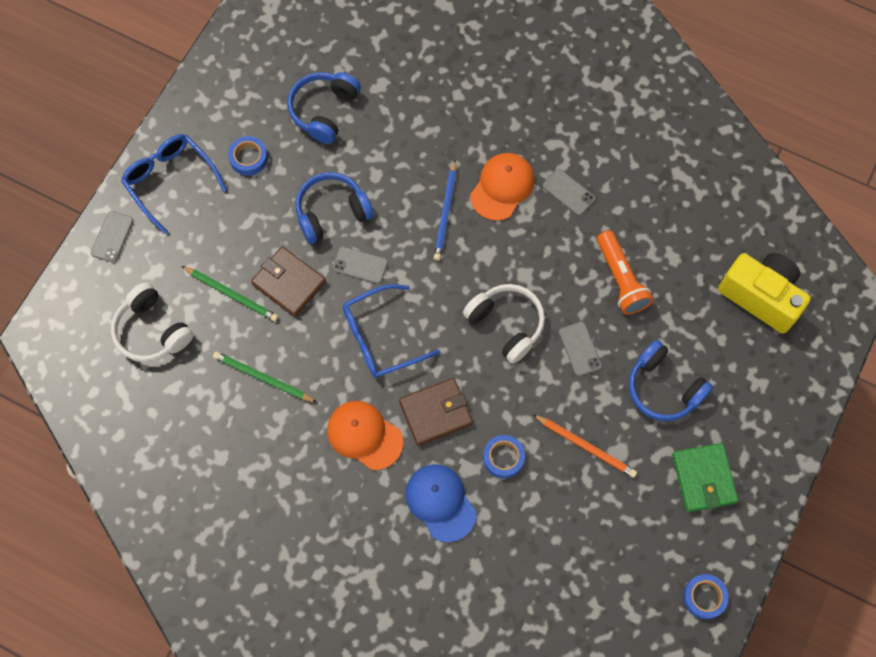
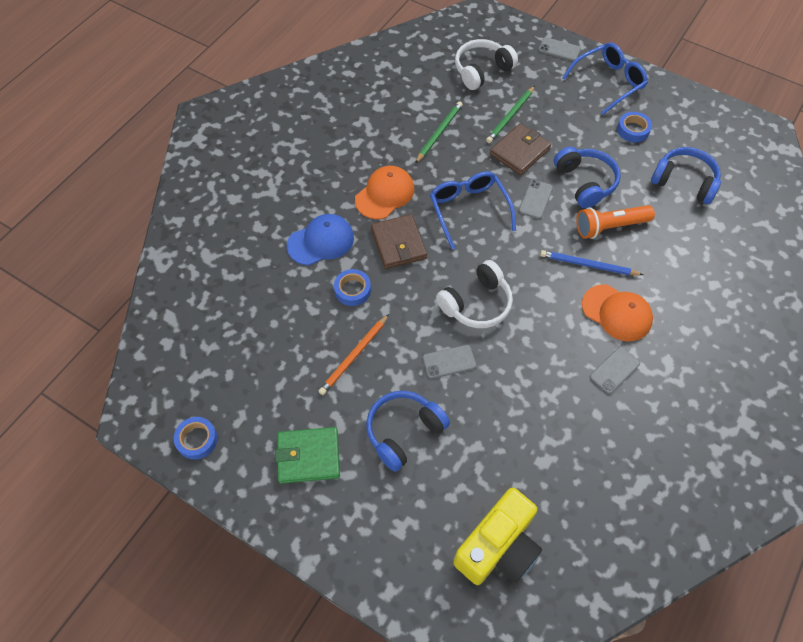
camera: 95 degrees right, 10 degrees down
(621, 279) = (520, 407): orange flashlight -> orange flashlight (610, 227)

